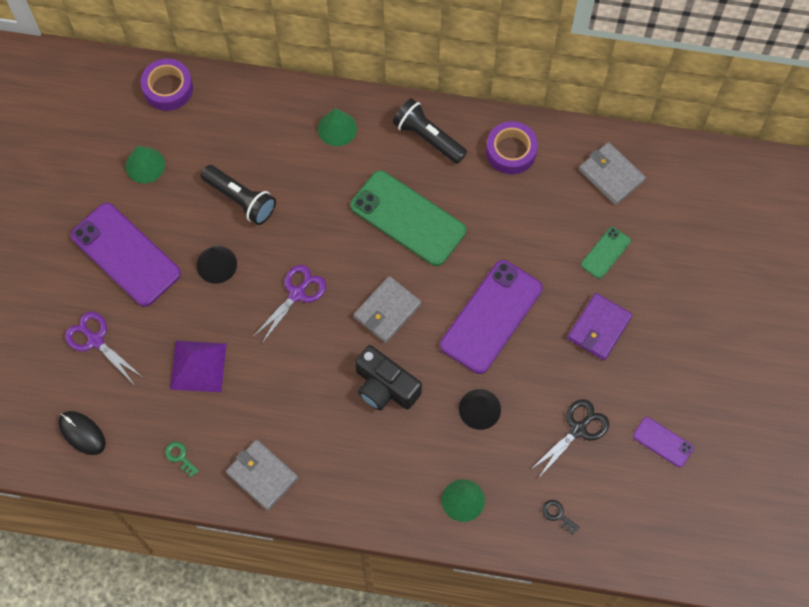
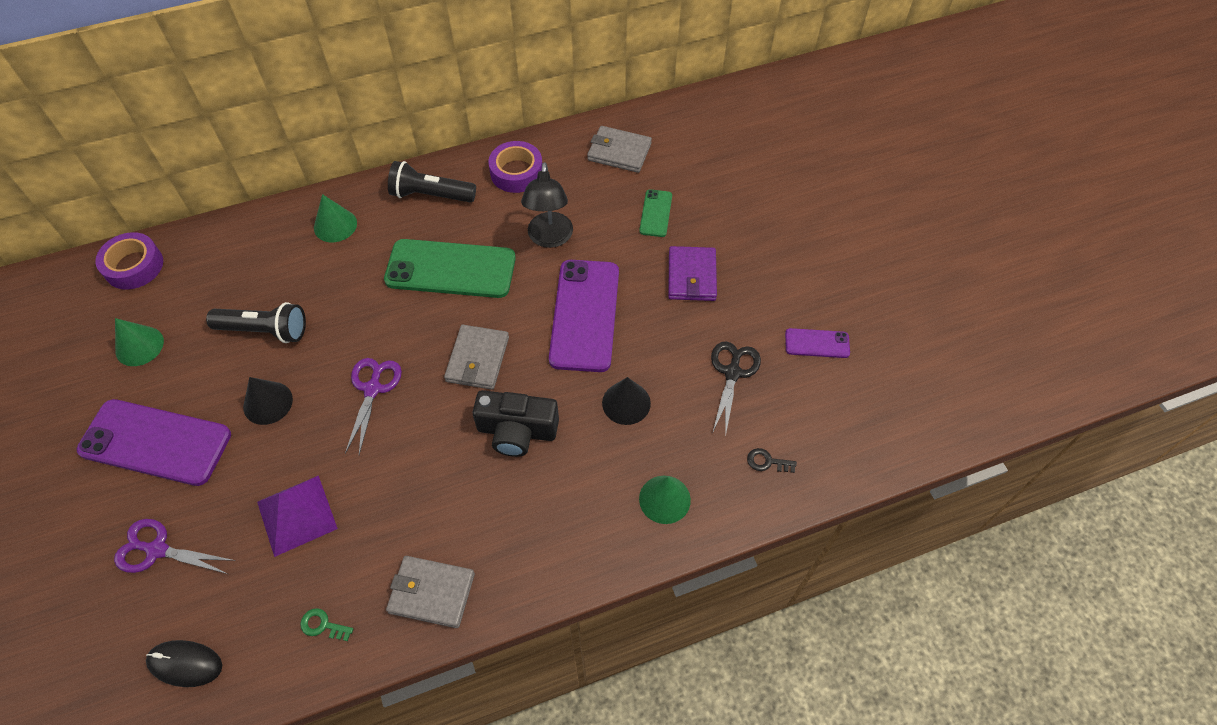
camera: 30 degrees left, 10 degrees down
(503, 231) = (549, 238): none -> black lamp

